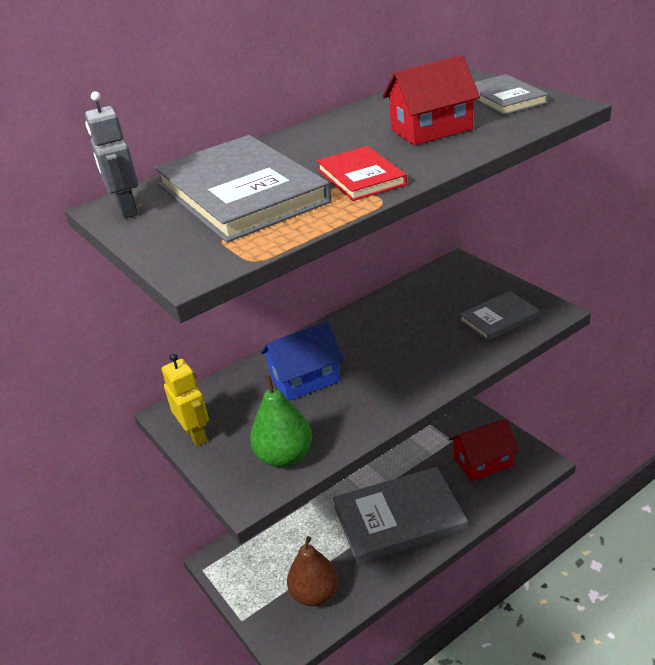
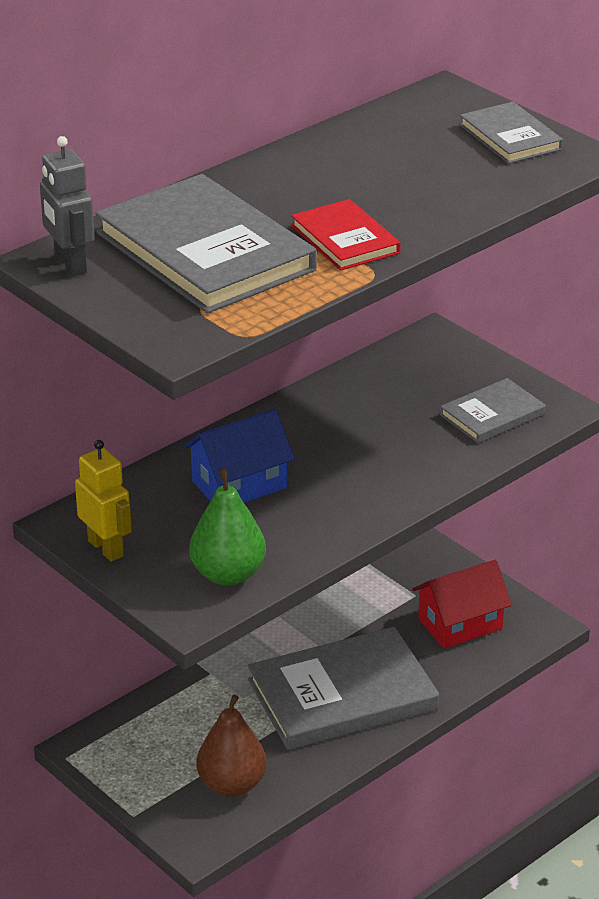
camera: 10 degrees left, 0 degrees up
(431, 129) = (422, 177): red house -> none

